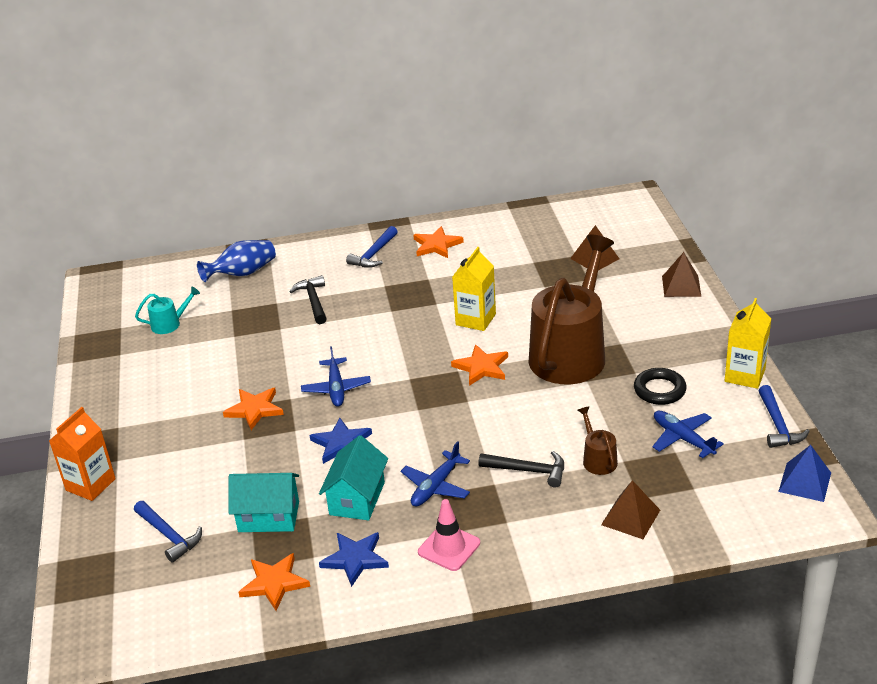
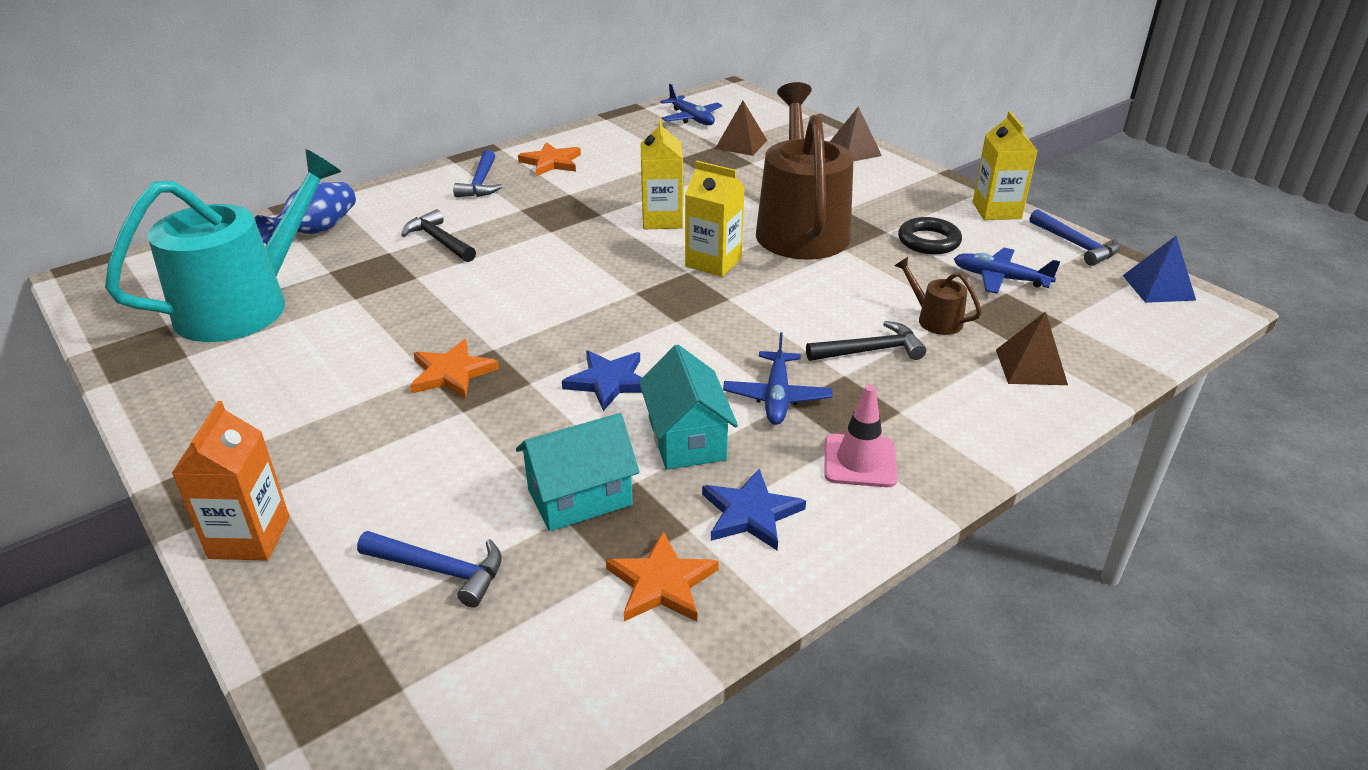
camera: 30 degrees left, 0 degrees up
(169, 324) = (244, 305): turquoise watering can -> turquoise watering can, size x2.48
(336, 388) = (549, 323): blue plane -> blue plane (691, 118)
(481, 367) = (713, 262): orange star -> yellow carton

